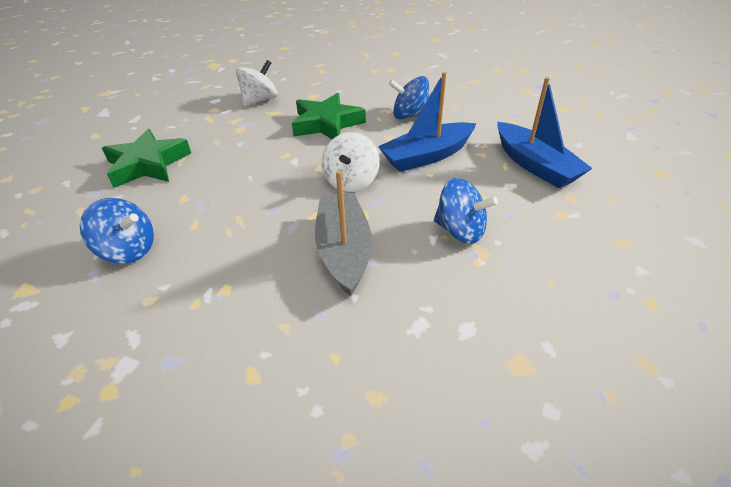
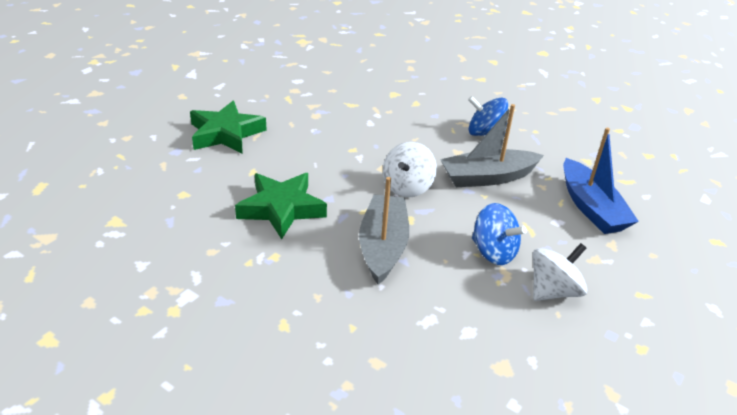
camera: 10 degrees right, 5 degrees down
(128, 250) = (200, 207): blue spinning top -> none
(260, 100) = (341, 89): white spinning top -> white spinning top (553, 291)
(327, 123) = (400, 126): green star -> green star (281, 209)
(427, 156) = (487, 177): blue boat -> grey boat

